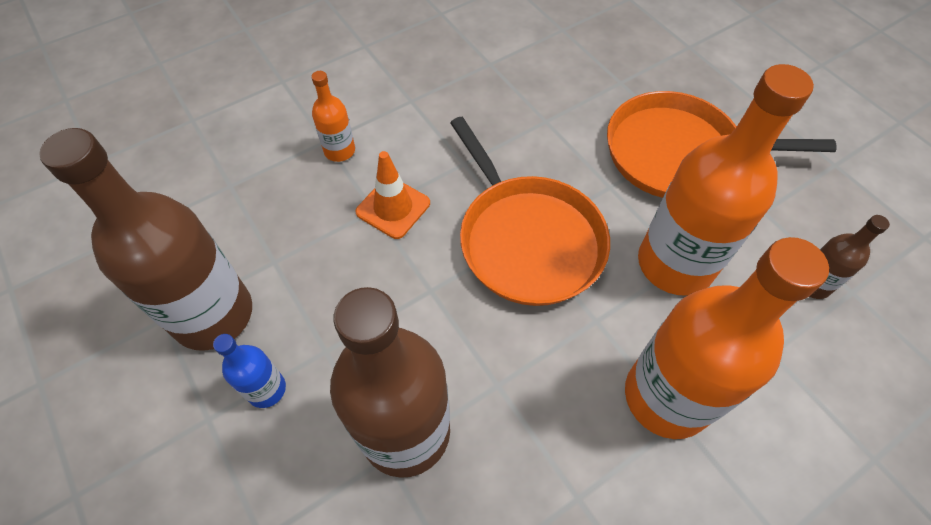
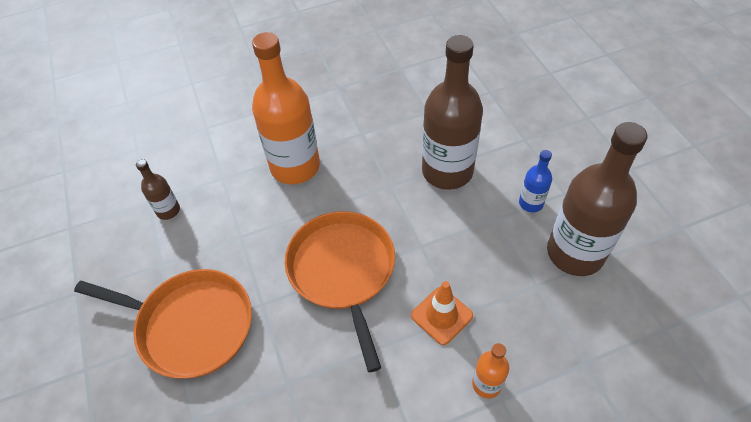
camera: 165 degrees left, 5 degrees down
(675, 263) = (247, 237): orange bottle -> none

